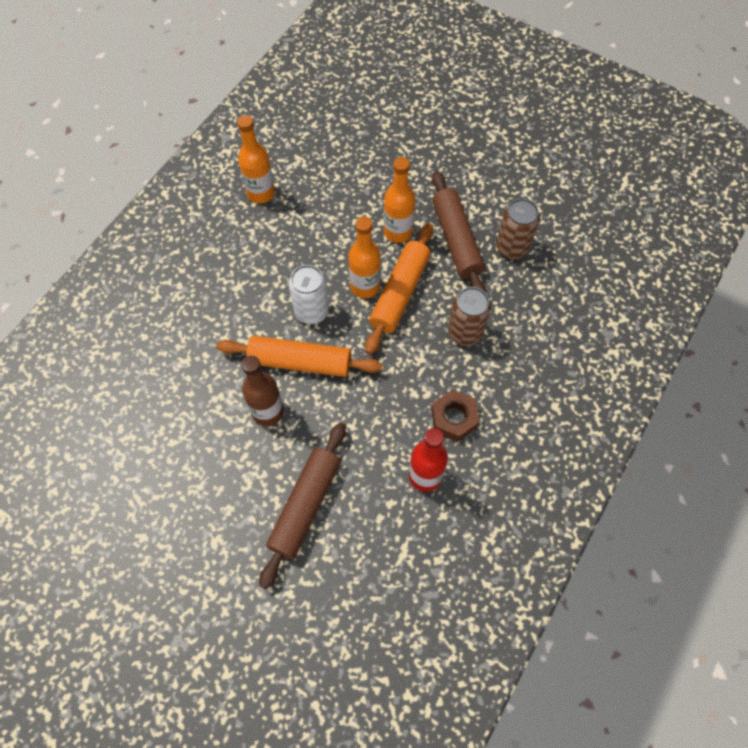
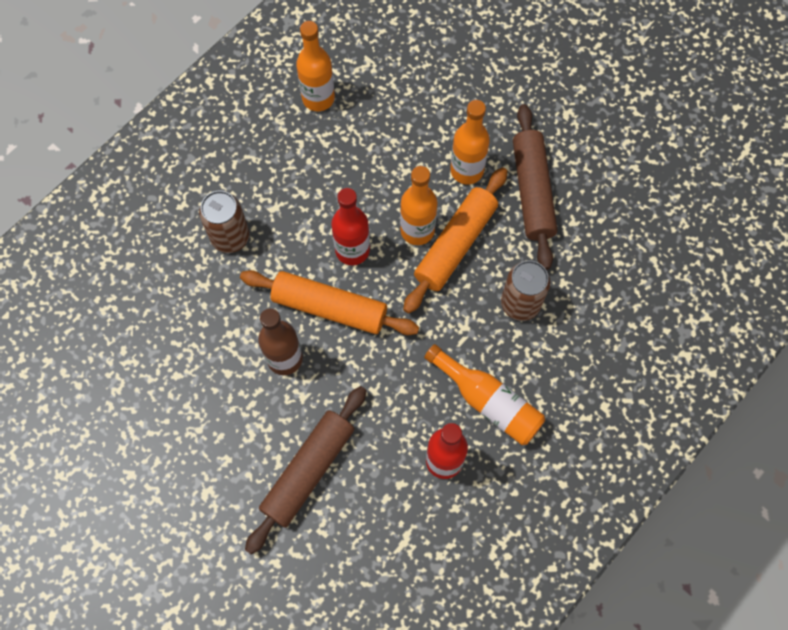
camera: 10 degrees right, 5 degrees up
(311, 311) = (352, 250): white can -> red bottle
(453, 418) = (488, 401): brown nut -> orange bottle
(512, 247) = (595, 210): brown can -> brown can (230, 237)

